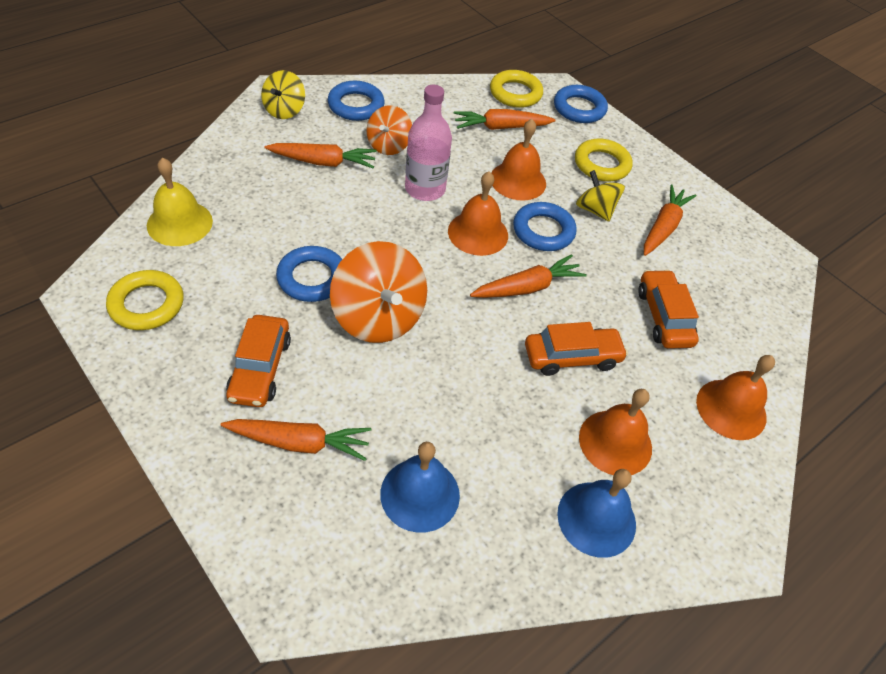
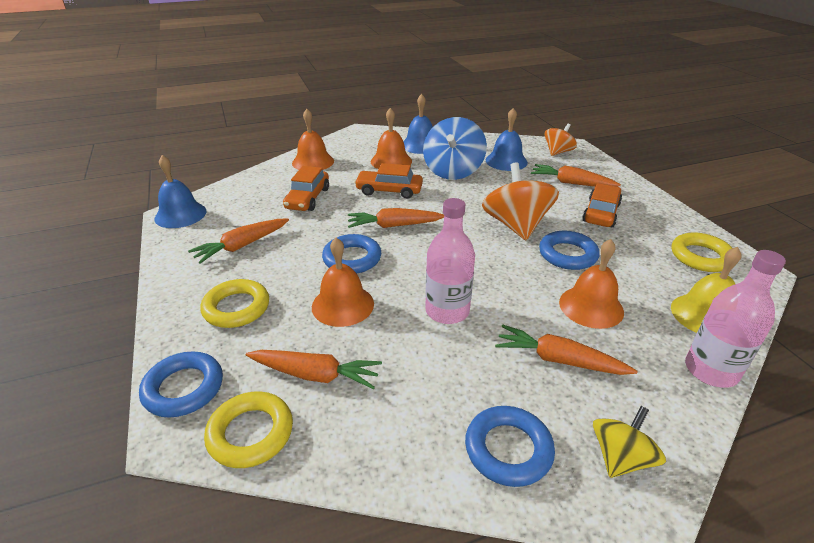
camera: 155 degrees left, 15 degrees down
(198, 172) = (711, 370): none -> pink bottle
(388, 145) = (474, 371): orange spinning top -> orange spinning top (558, 152)
(478, 233) = (413, 265): orange bell -> orange bell (591, 306)
(502, 435) = (453, 171): none -> blue spinning top
(595, 210) = (289, 267): yellow spinning top -> none
(774, 258) = (180, 214): none -> blue bell

